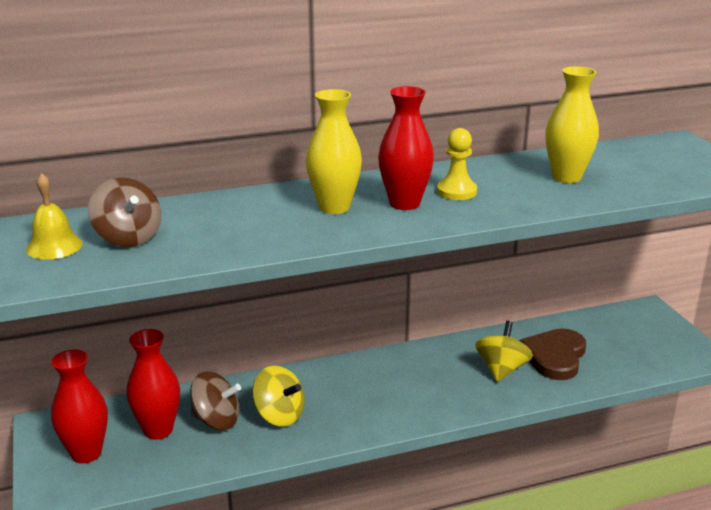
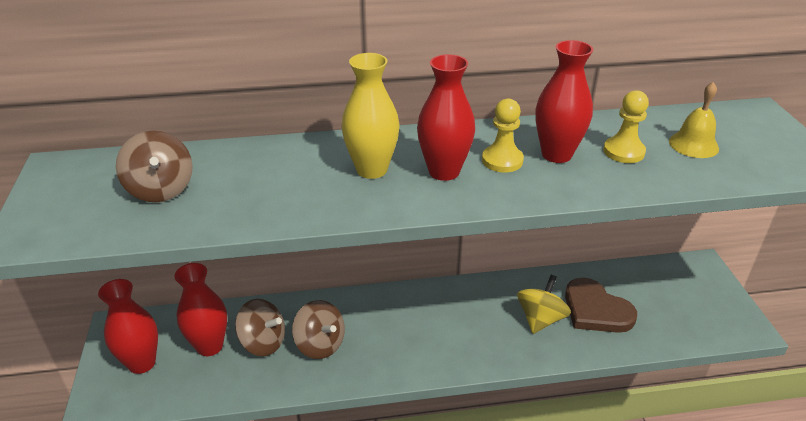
camera: 10 degrees right, 10 degrees up
(54, 246) = (89, 193): yellow bell -> yellow bell (693, 144)
(279, 415) = (320, 344): yellow spinning top -> brown spinning top
(505, 183) = (556, 154): none -> red vase
(554, 356) = (596, 310): brown heart -> brown heart turned 75 degrees counterclockwise
(566, 177) = (623, 152): yellow vase -> yellow pawn

